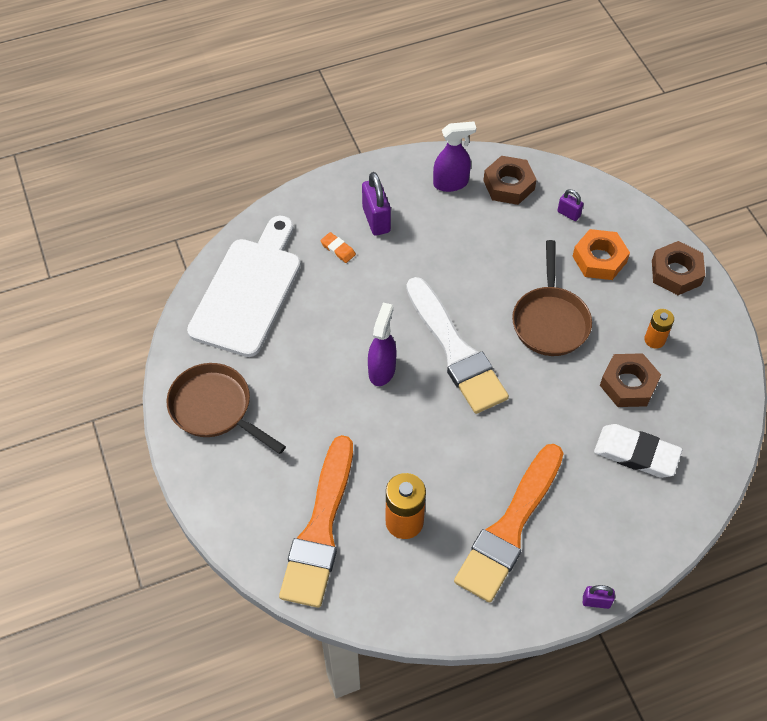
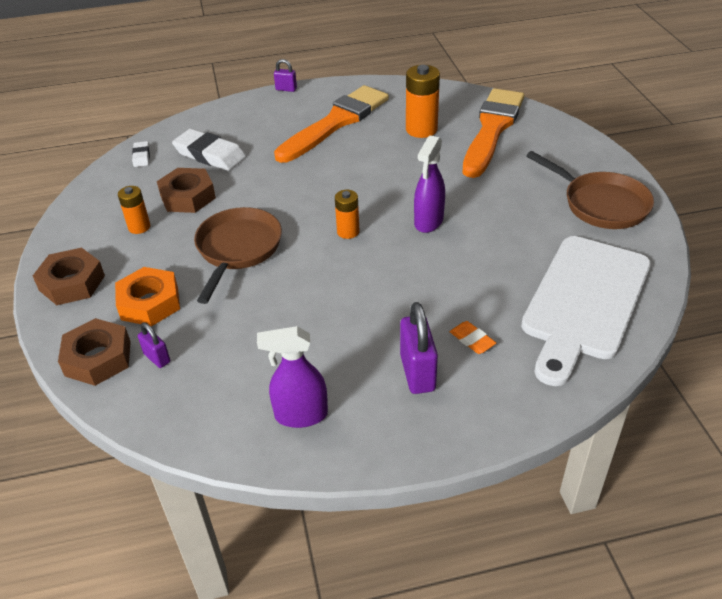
camera: 170 degrees left, 15 degrees down
(455, 350) = (348, 232): white brush -> orange battery
(509, 185) = (218, 404): brown nut -> brown nut (98, 358)
(711, 444) = (141, 156): none -> white eraser

